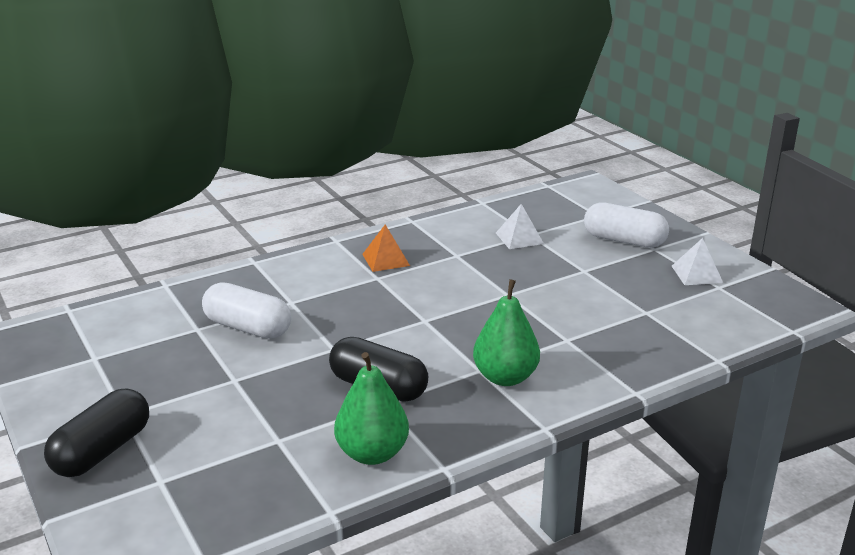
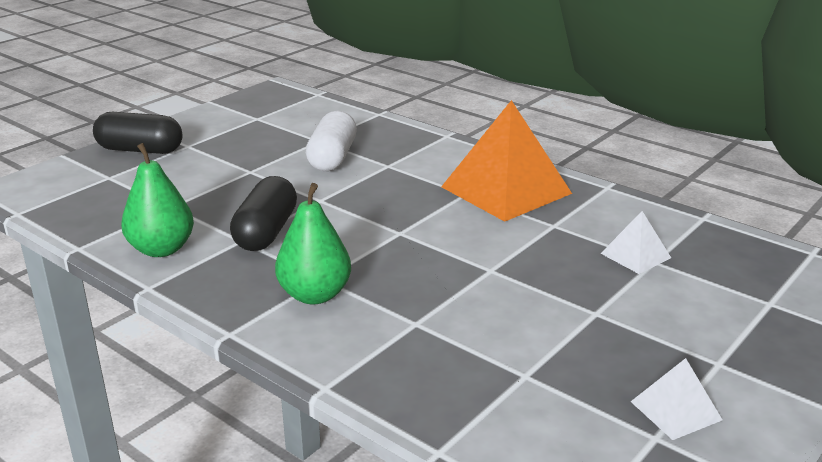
camera: 70 degrees right, 0 degrees up
(386, 260) = (506, 190): orange pyramid -> orange pyramid, size x2.13
(624, 240) = (714, 333): white capsule -> none

